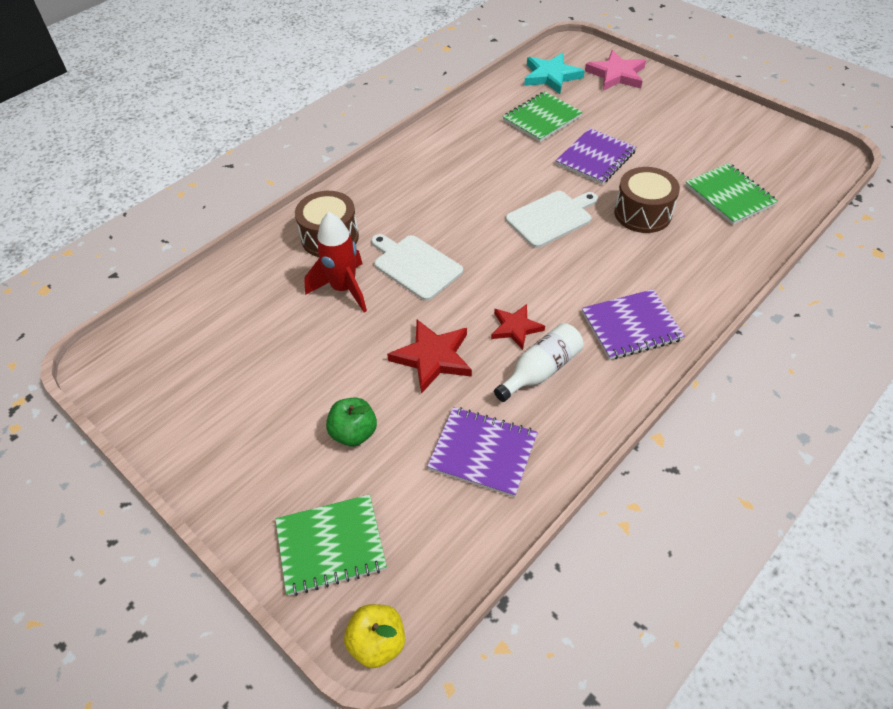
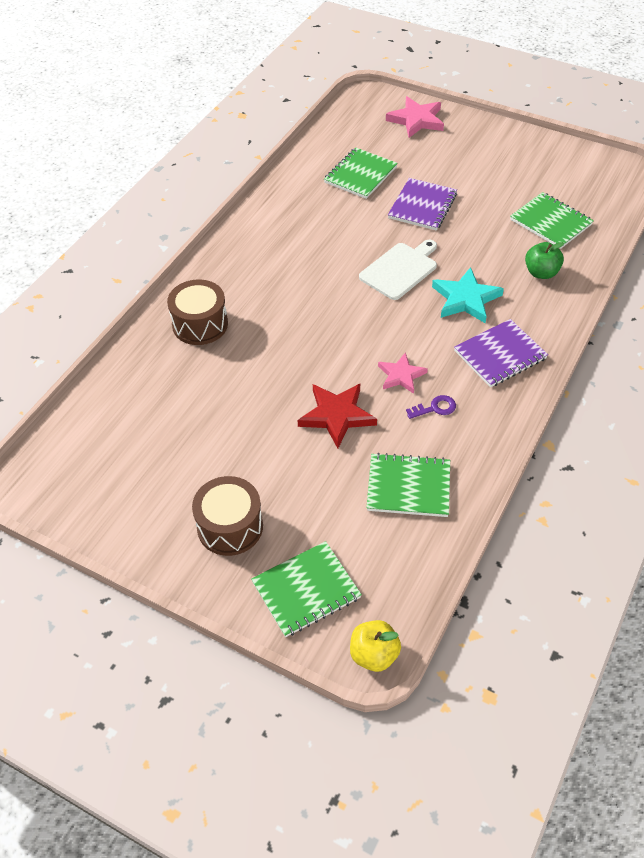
camera: 15 degrees left, 0 degrees up
(343, 289) = (232, 370): red rocket -> none
(354, 433) = (290, 494): green apple -> green apple (541, 273)
(415, 266) = (291, 336): white cutting board -> none
(483, 452) = (408, 487): purple notebook -> green notebook
(515, 328) = (401, 375): red star -> pink star
(541, 370) = (435, 408): white bottle -> purple key
(551, 76) = (355, 130): turquoise star -> turquoise star (466, 299)
(642, 213) = (480, 251): brown drum -> brown drum (230, 527)

